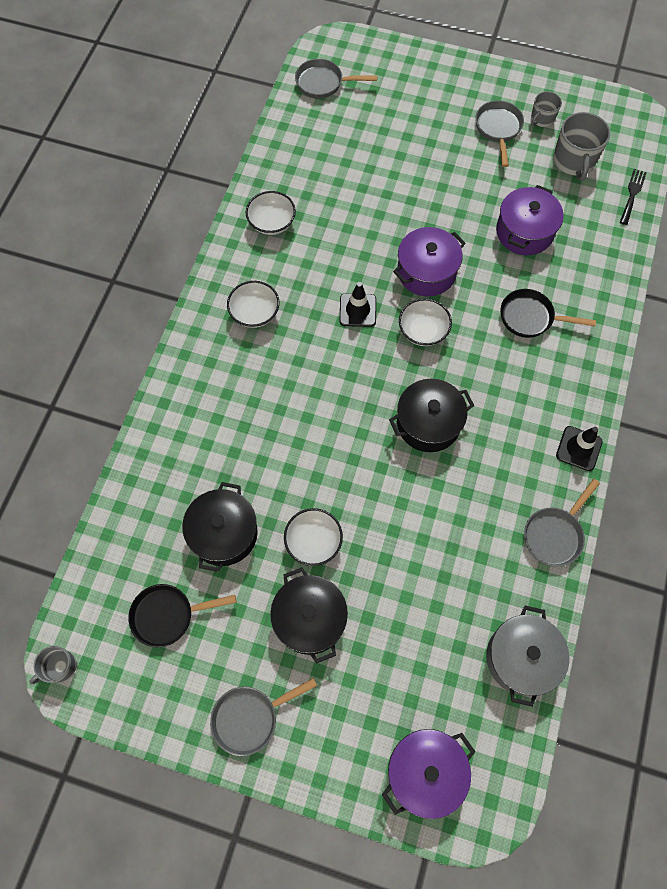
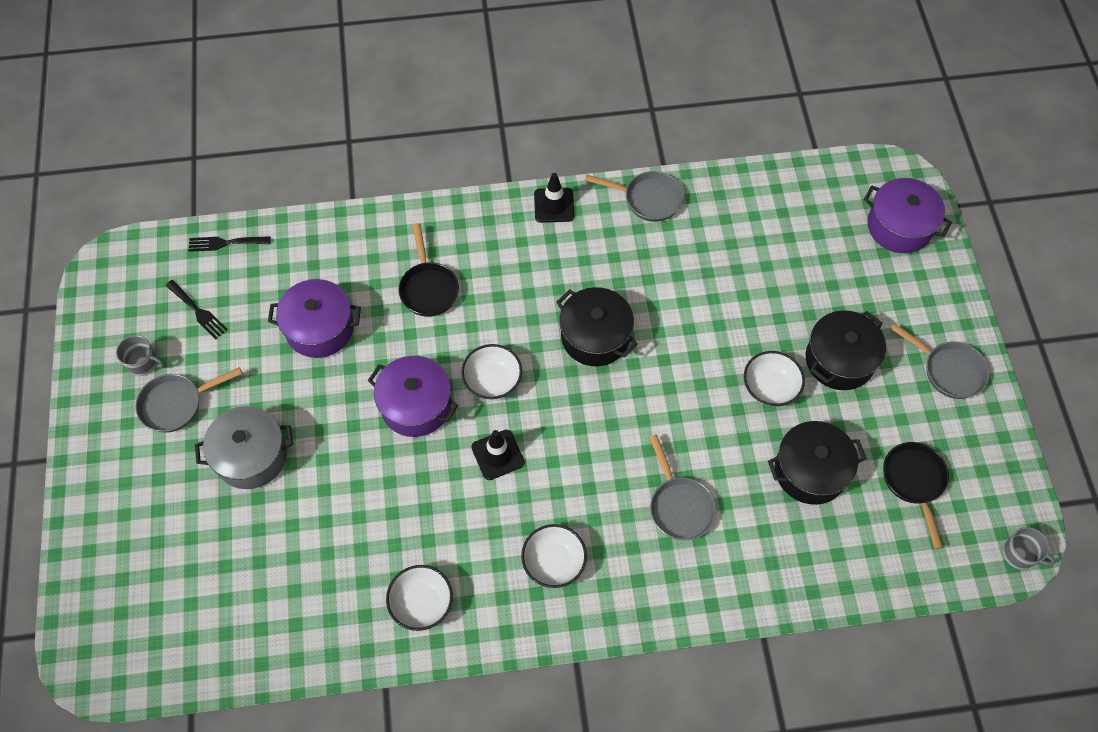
camera: 115 degrees left, 5 degrees down
(168, 615) = (914, 482): black pan -> black pan turned 150 degrees counterclockwise
(323, 83) = (167, 644): grey pan -> grey pan (679, 506)
(521, 658) = (769, 190): grey pot -> grey pot (251, 456)
(574, 161) = (198, 311): grey mug -> black fork

